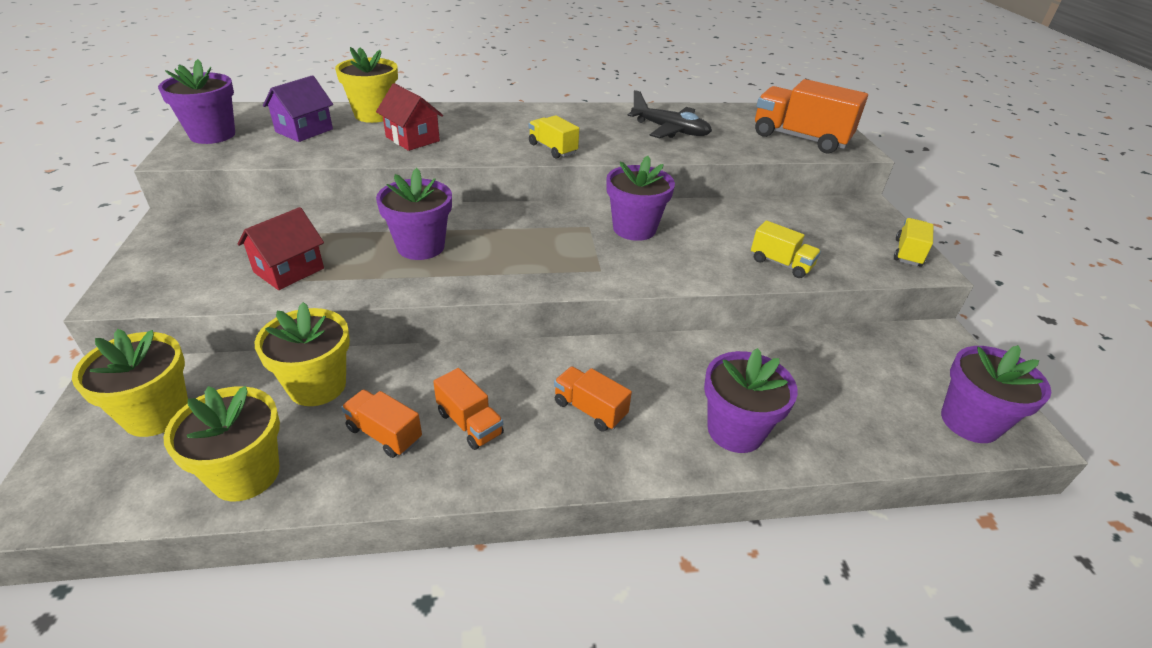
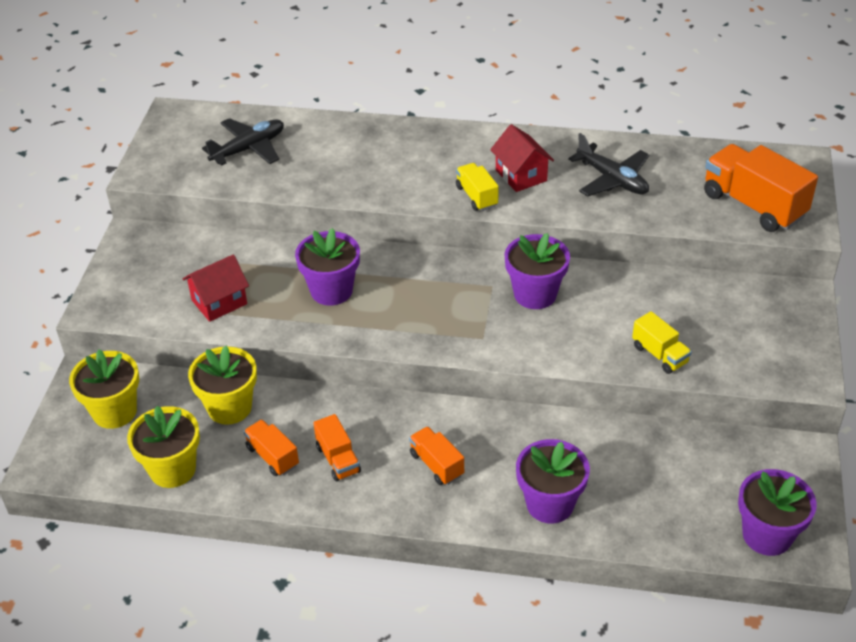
camera: 20 degrees right, 5 degrees up
(212, 135) = (169, 148): purple flower pot -> none
(304, 130) = (249, 149): purple house -> black plane
(374, 115) = (316, 130): yellow flower pot -> none
(412, 139) = (345, 170): red house -> red house (521, 175)
(908, 253) = (803, 360): yellow truck -> none

